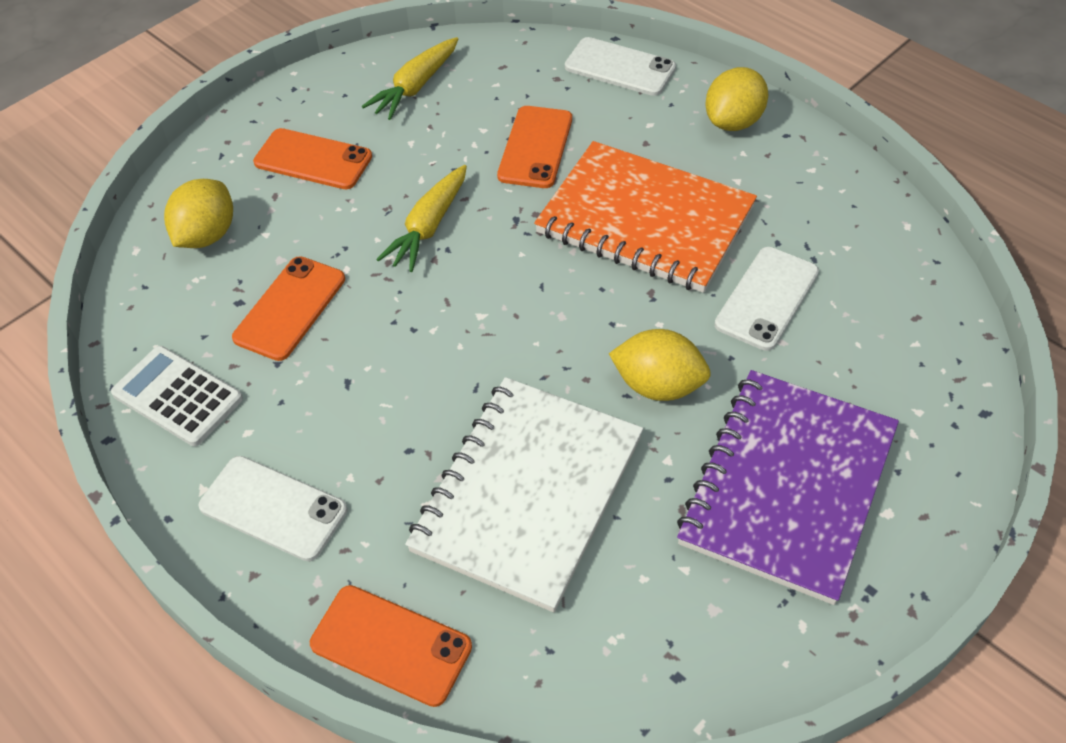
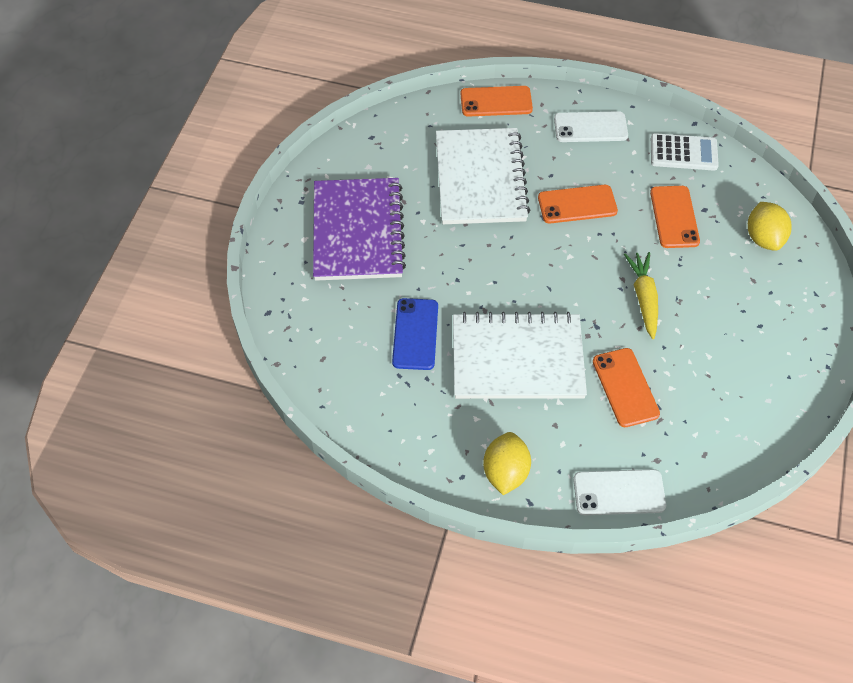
camera: 150 degrees right, 5 degrees up
(313, 160) = (756, 315): orange phone -> orange phone (577, 204)
(415, 87) = (748, 405): yellow carrot -> none
(645, 220) = (517, 359): orange notebook -> white notebook
(658, 385) = (449, 256): yellow lemon -> none
(767, 298) = (415, 334): white phone -> blue phone

